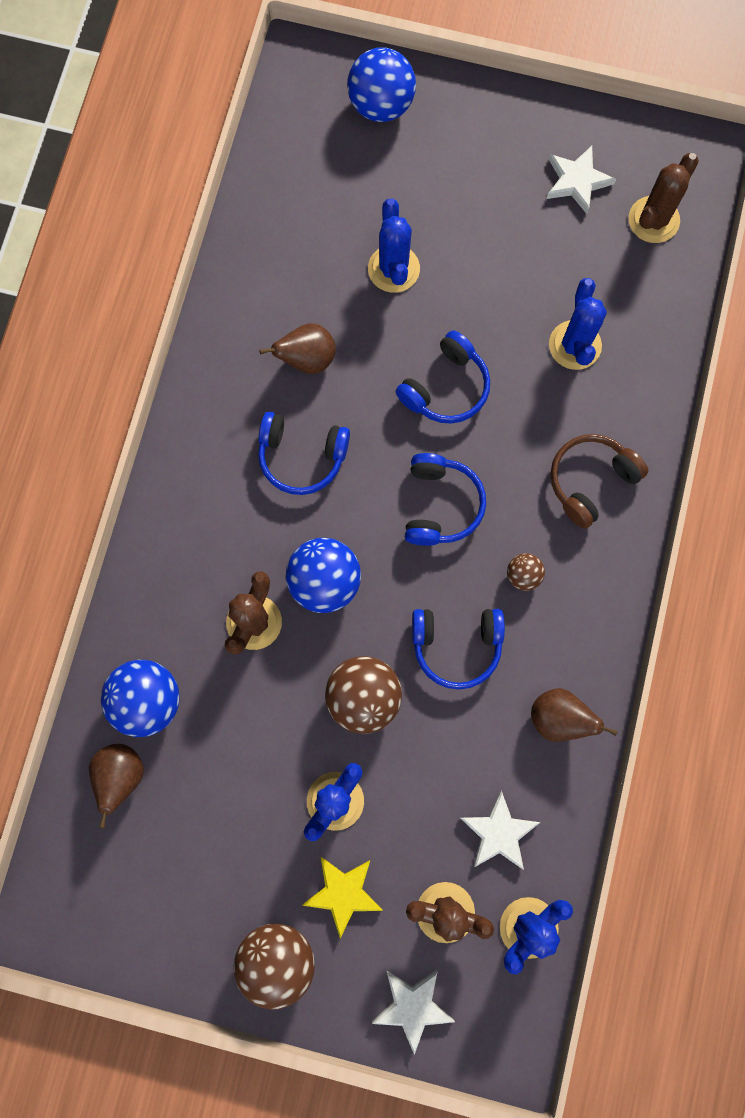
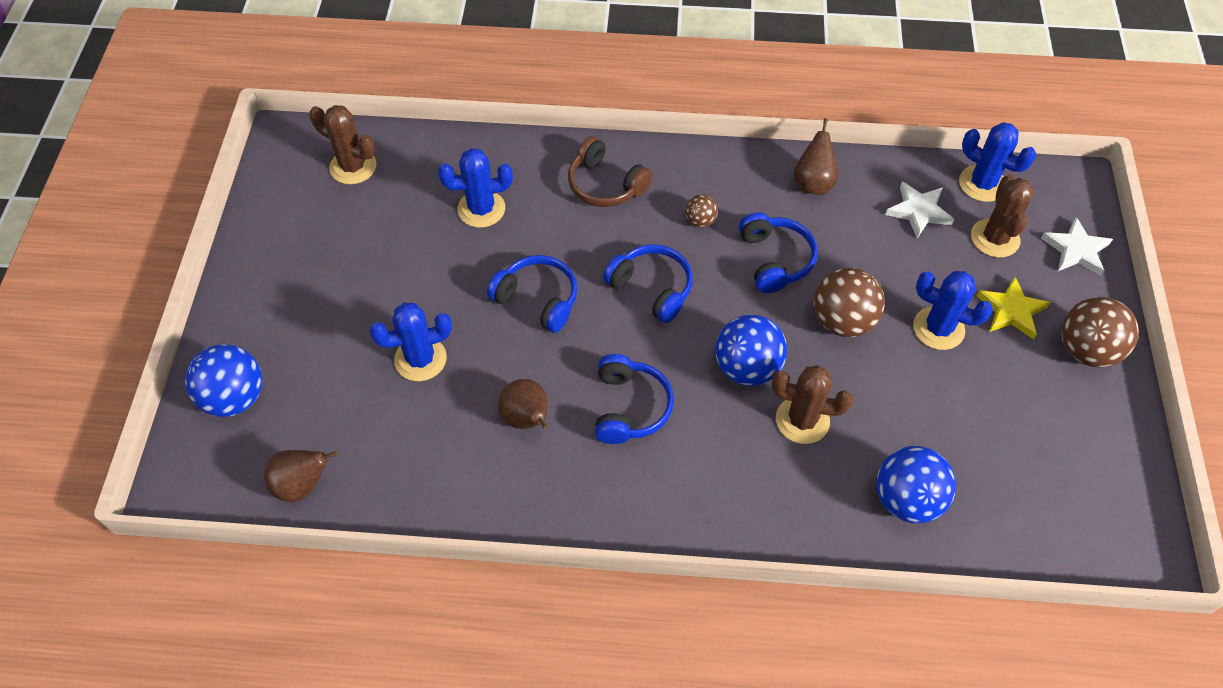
camera: 100 degrees left, 20 degrees down
(121, 776) = (985, 509): brown pear -> brown pear (302, 485)
(440, 505) = (651, 288): blue headphones -> blue headphones turned 45 degrees clockwise
(577, 181) = (316, 225): white star -> none

